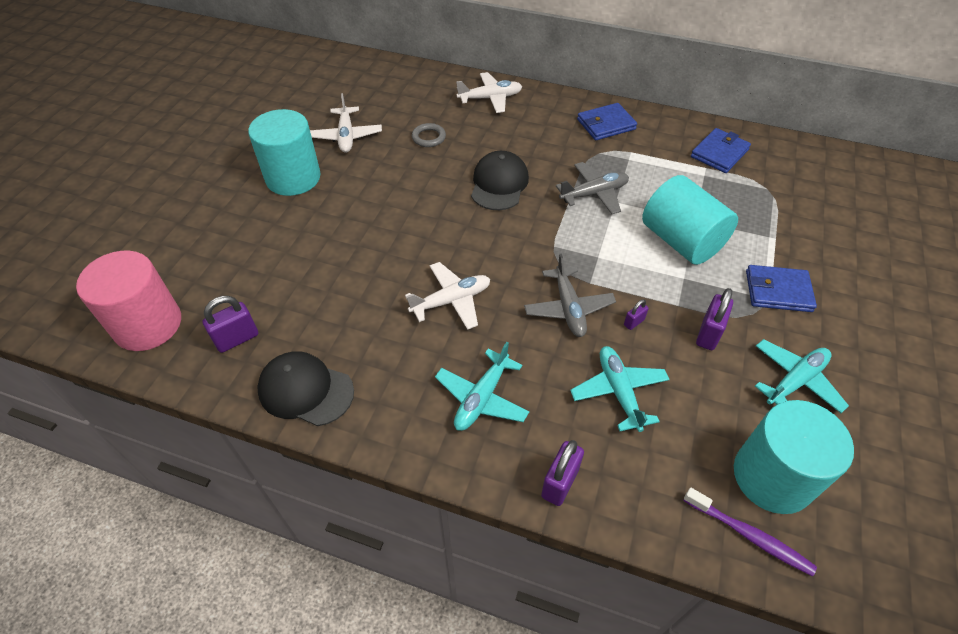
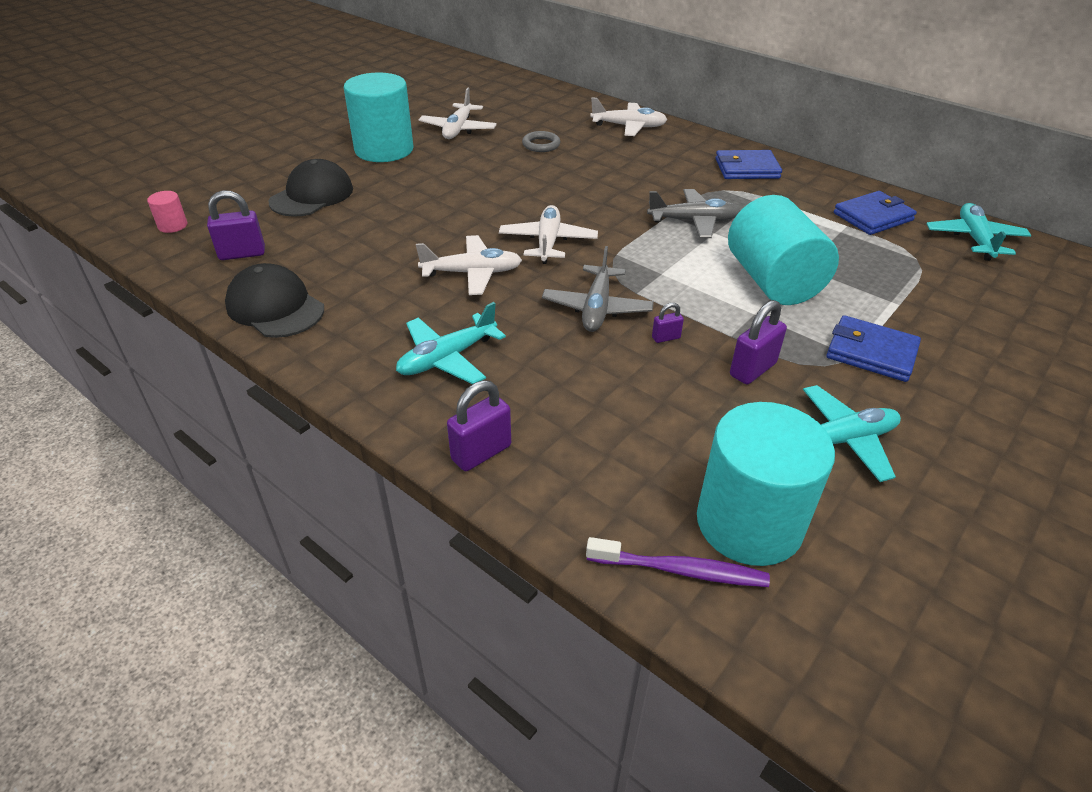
camera: 20 degrees right, 10 degrees down
(148, 324) = (173, 226): pink cylinder -> pink cylinder, size x0.41
(494, 248) = (548, 242): none -> white plane
(499, 184) = (590, 193): black cap -> black cap (312, 195)
(619, 392) = (606, 393): turquoise plane -> turquoise plane (974, 239)
(749, 535) = (680, 570): purple toothbrush -> purple toothbrush turned 45 degrees counterclockwise

